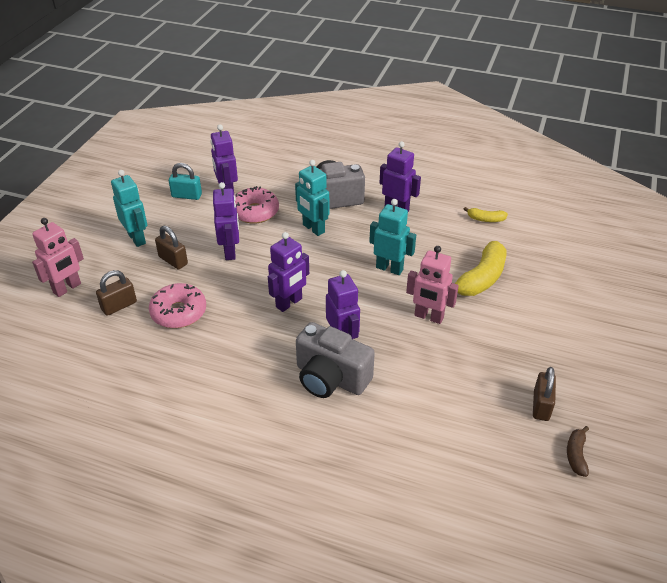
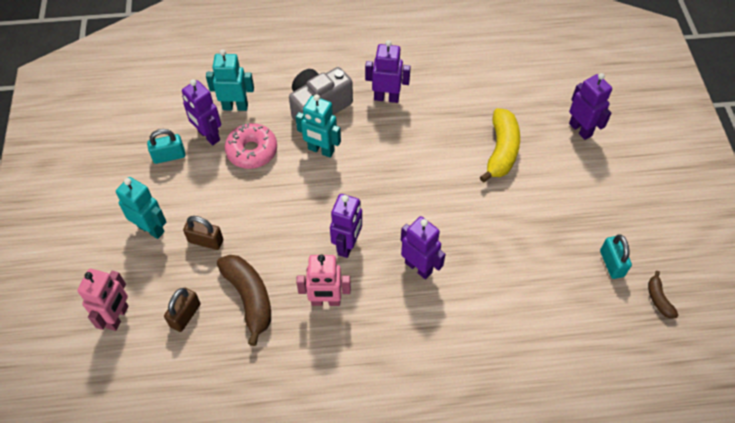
camera: 25 degrees left, 15 degrees up
(179, 312) = (249, 298): pink donut -> brown banana
(230, 252) = (256, 208): purple robot -> purple robot (580, 129)
(330, 378) = (430, 310): grey camera -> none
(389, 268) = (416, 170): turquoise robot -> turquoise robot (235, 106)
(428, 317) = (478, 210): pink robot -> pink robot (326, 301)
(485, 219) = (472, 81): yellow banana -> none
(541, 405) = (611, 263): brown padlock -> turquoise padlock

